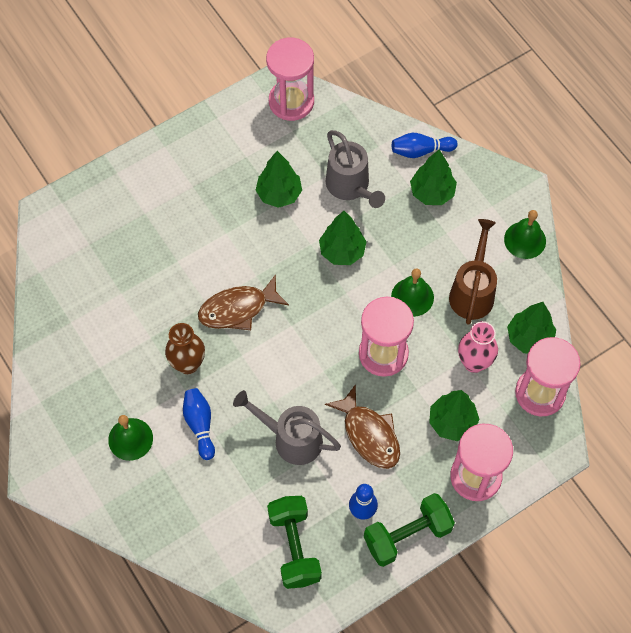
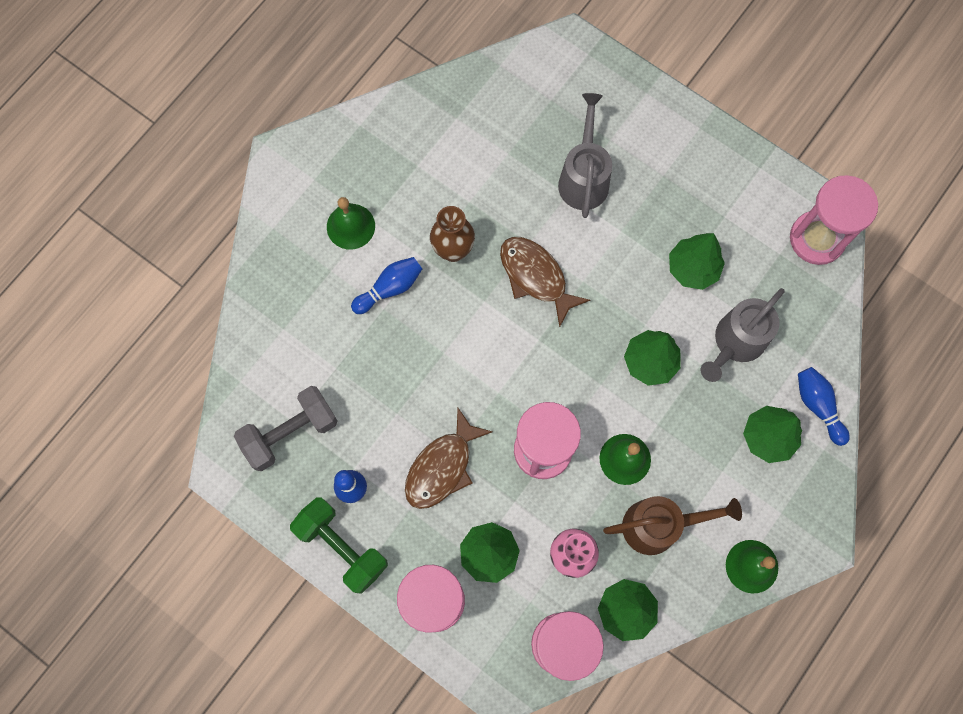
camera: 70 degrees right, 10 degrees up
(291, 439) = (408, 386): grey watering can -> grey watering can (584, 177)
(294, 547) = (290, 433): green dumbbell -> grey dumbbell

